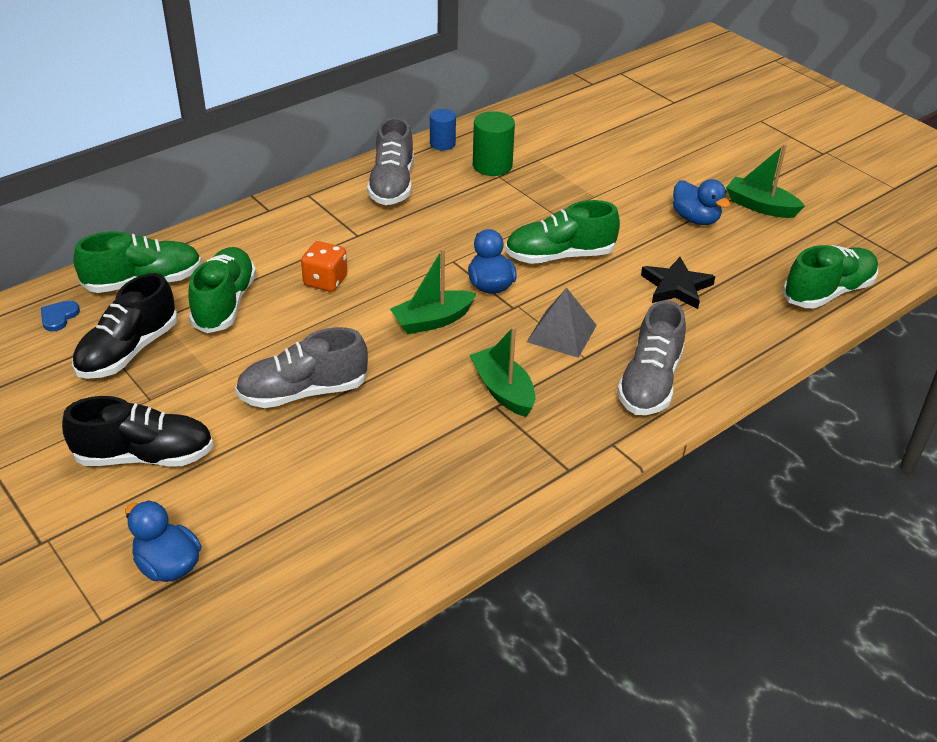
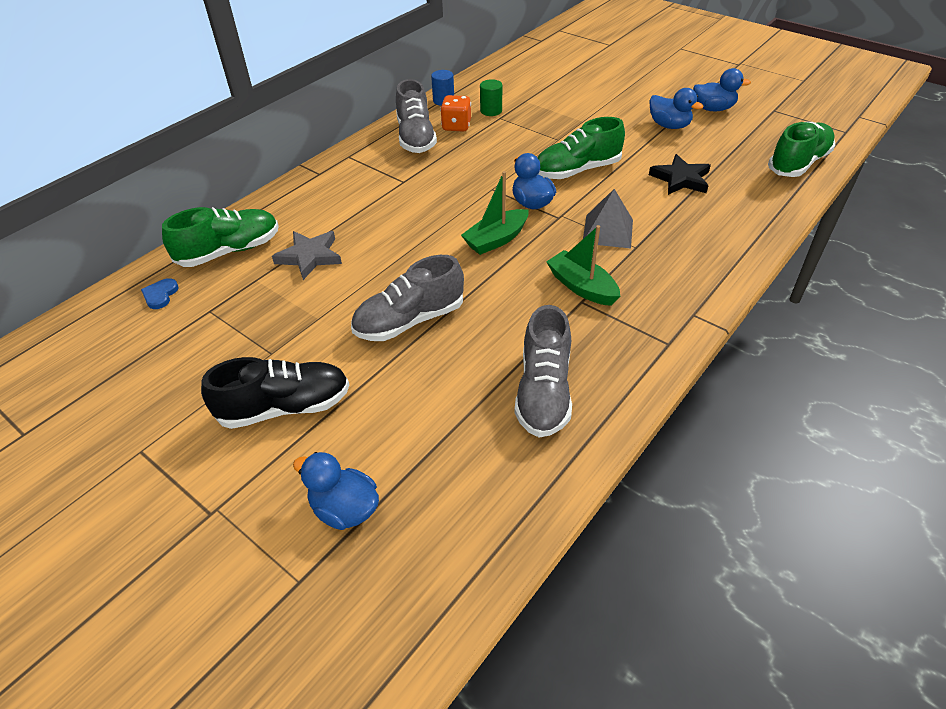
camera: 10 degrees left, 5 degrees up
(128, 351) = (236, 314): black shoe -> none
(225, 303) = (310, 257): green shoe -> grey star
(325, 281) = (391, 223): orange dice -> orange dice (456, 126)
(492, 166) = (491, 111): green cylinder -> green cylinder, size x0.66
(650, 382) = (698, 258): grey shoe -> grey shoe (543, 392)
(760, 206) = (713, 109): green boat -> blue duck

